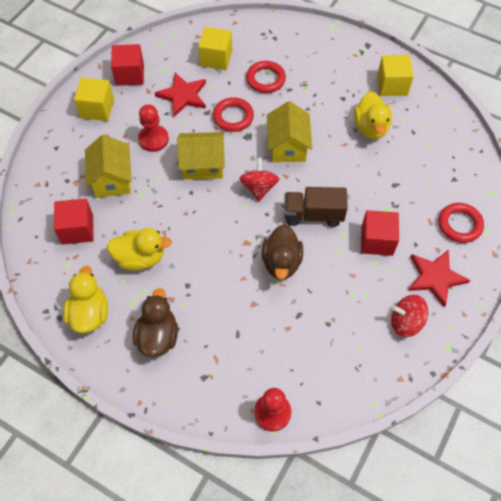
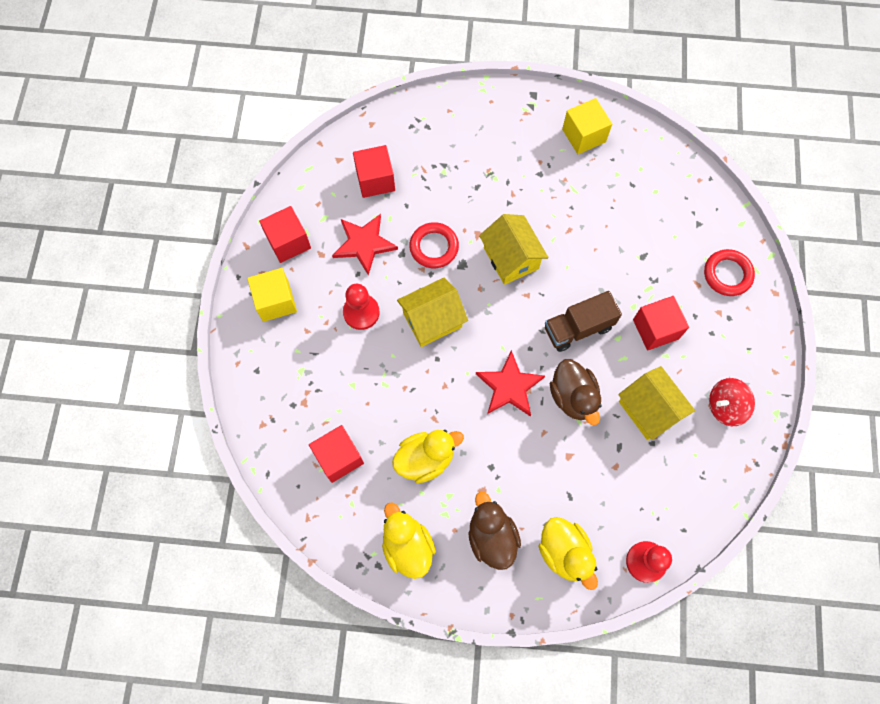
camera: 25 degrees left, 10 degrees up
(112, 179) = (343, 381): yellow house -> yellow house (649, 409)
(216, 58) = (375, 180): yellow cube -> red cube
(259, 188) = (506, 321): red spinning top -> none
(265, 79) = (445, 184): red ring -> none
(371, 127) = (586, 198): yellow duck -> yellow duck (564, 552)
(435, 277) = (731, 345): red star -> red star (509, 386)

